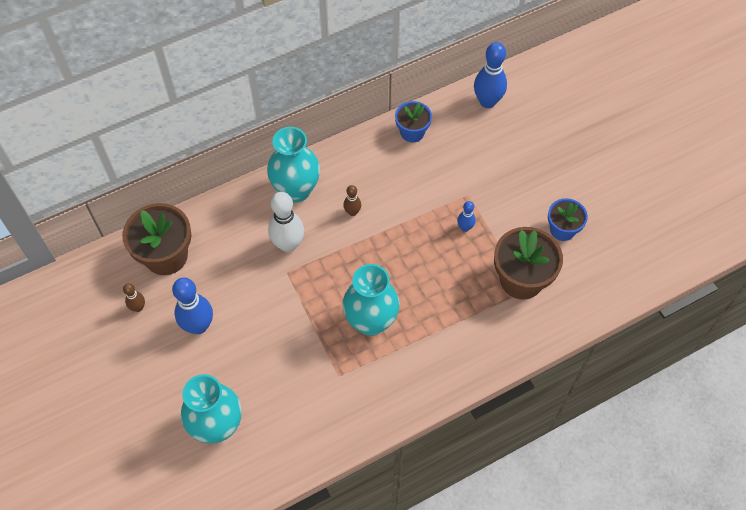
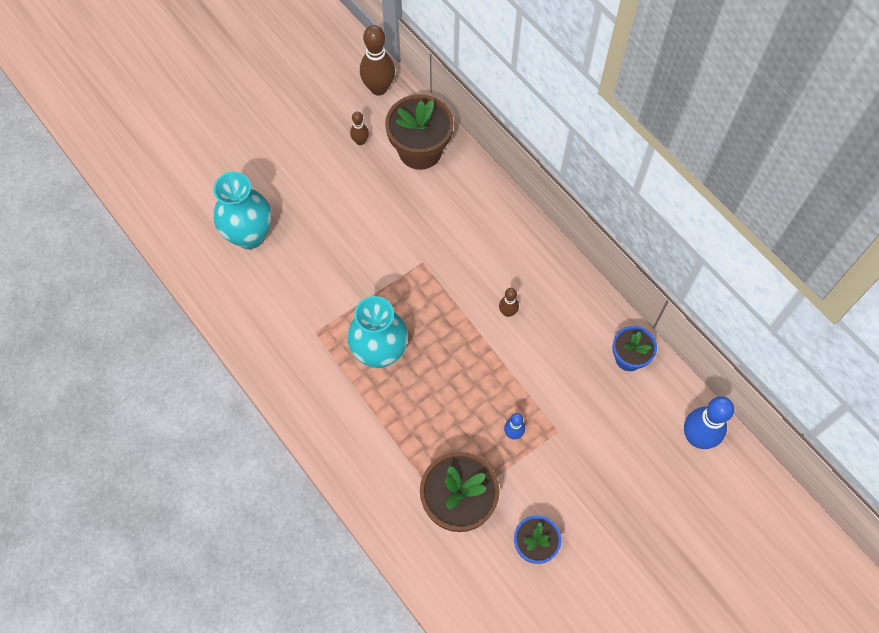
camera: 80 degrees right, 5 degrees up
(81, 282) = (378, 88): none -> brown bowling pin
(198, 326) = (349, 196): blue bowling pin -> none
(288, 244) = (455, 257): white bowling pin -> none
(296, 190) = (522, 252): turquoise vase -> none

